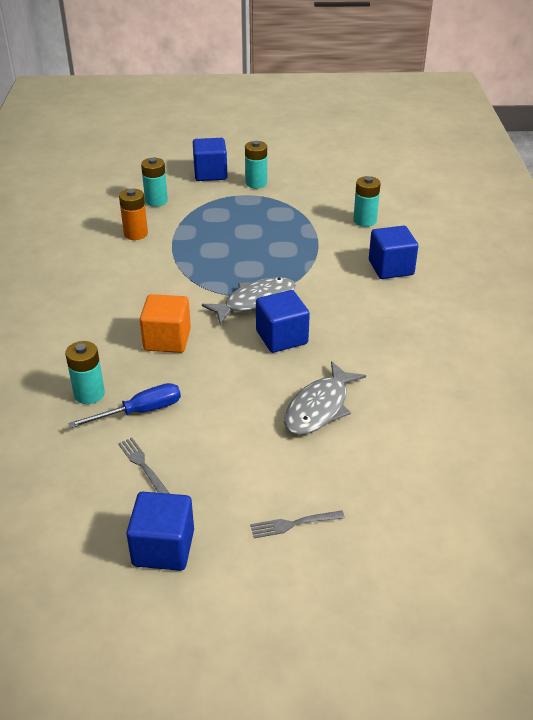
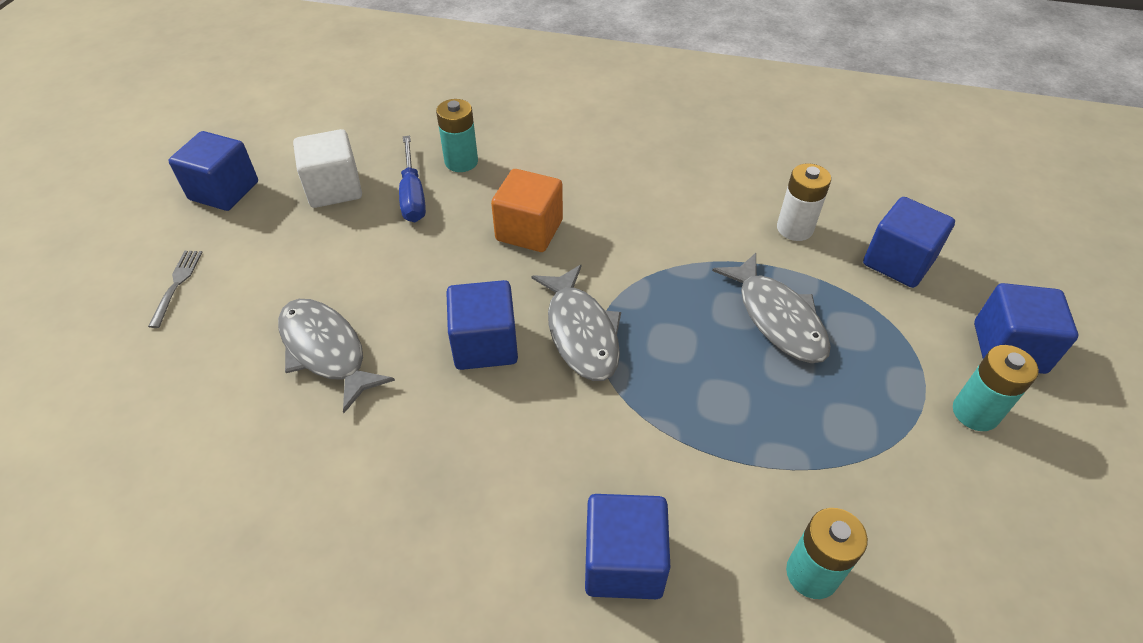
camera: 105 degrees right, 10 degrees up
(136, 234) = (794, 229): orange battery -> white battery
(142, 465) = (334, 189): grey fork -> white cube
(156, 201) = (898, 262): turquoise battery -> blue cube
(216, 236) = (777, 318): none -> grey fish

